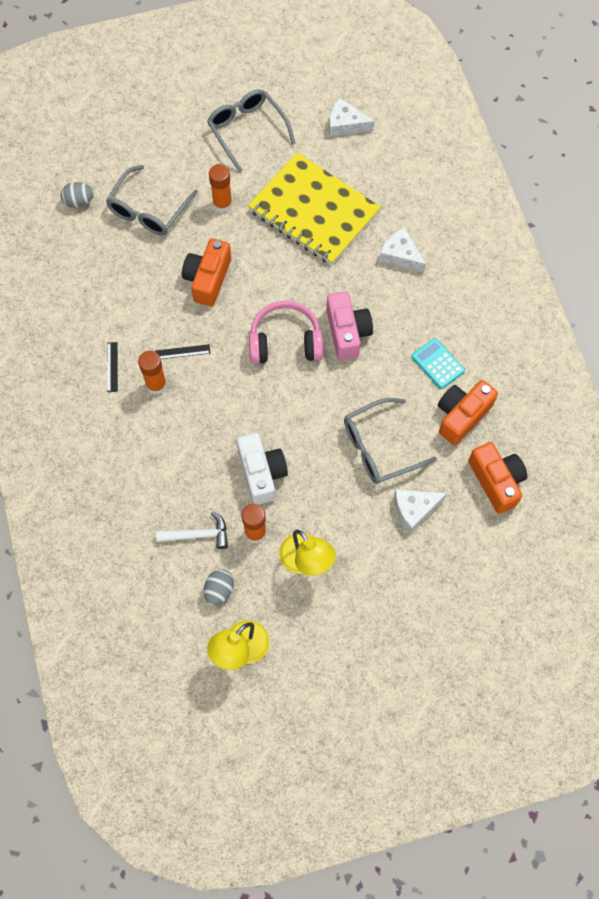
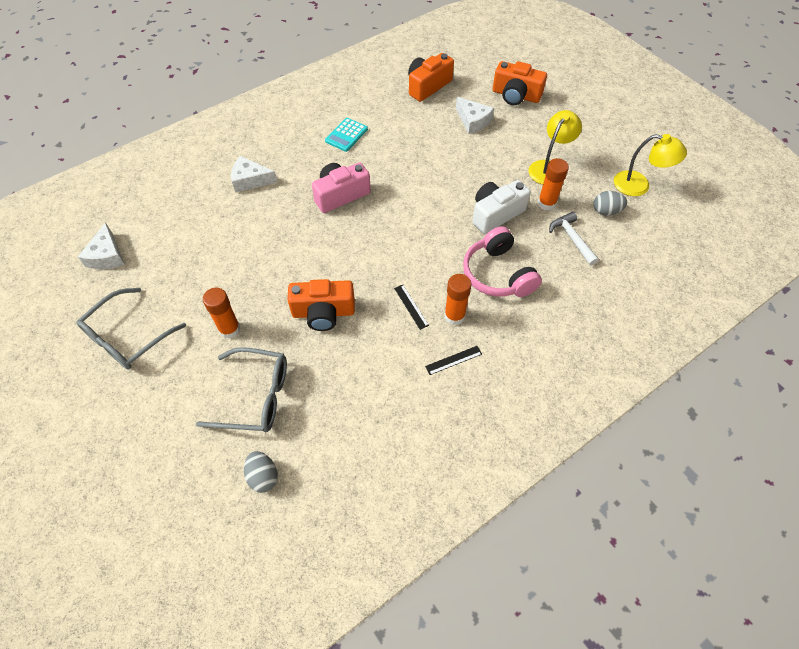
camera: 110 degrees left, 10 degrees down
(285, 342) = (367, 233): pink headphones -> pink headphones (498, 274)
(314, 211) = (219, 252): yellow notebook -> none
(379, 447) = (434, 151): grey glasses -> none
(400, 255) = (250, 180): white cheese -> white cheese turned 75 degrees clockwise
(461, 415) = (385, 113): orange camera -> orange camera (516, 95)

